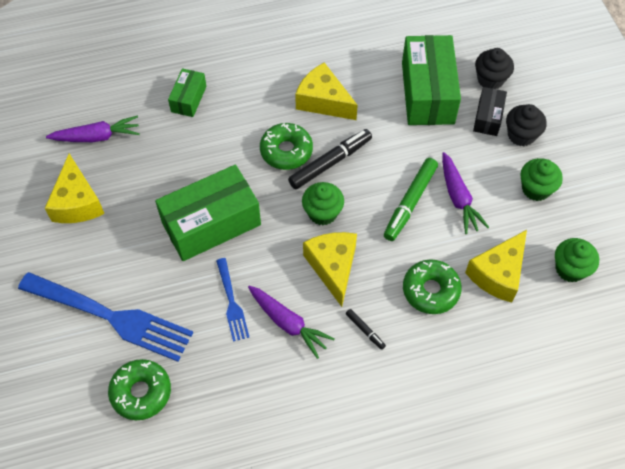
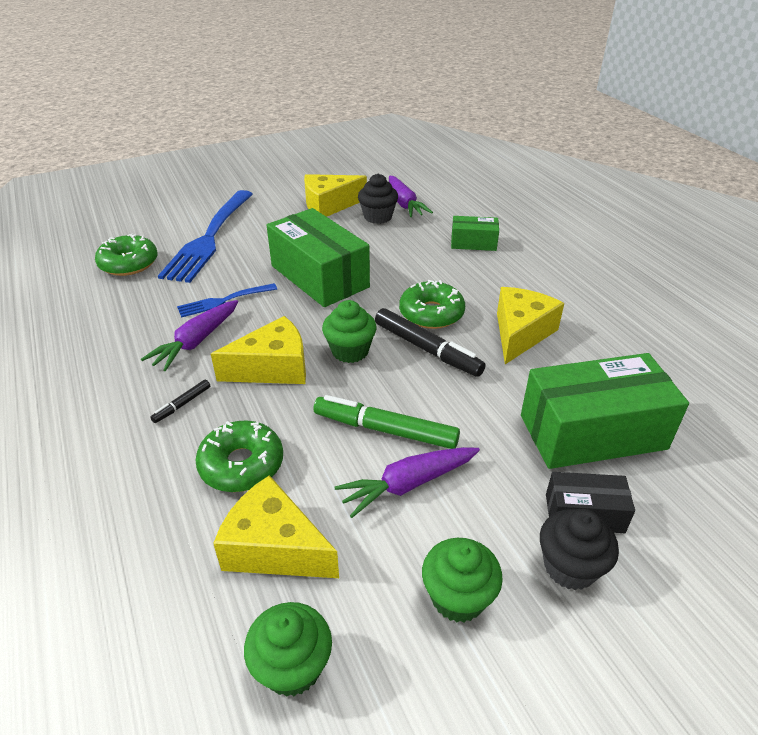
camera: 80 degrees right, 20 degrees down
(490, 79) = (669, 511): black cupcake -> black cupcake (378, 217)

